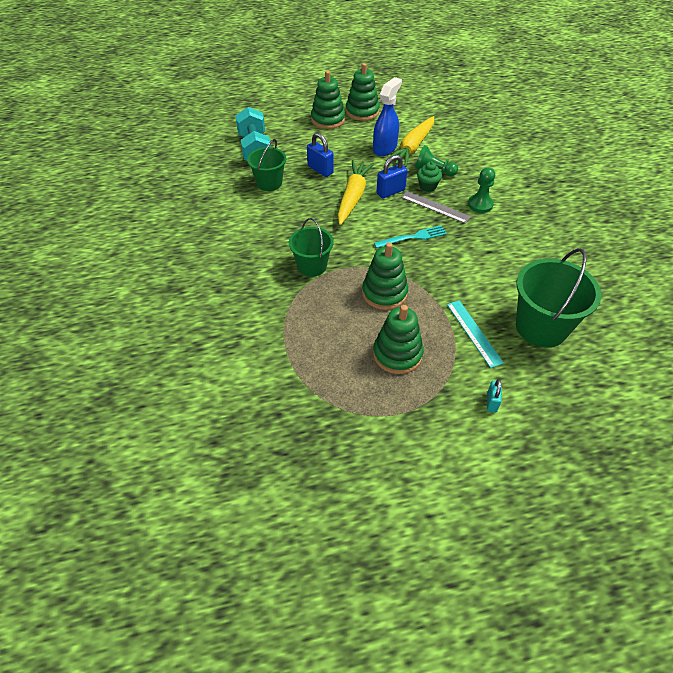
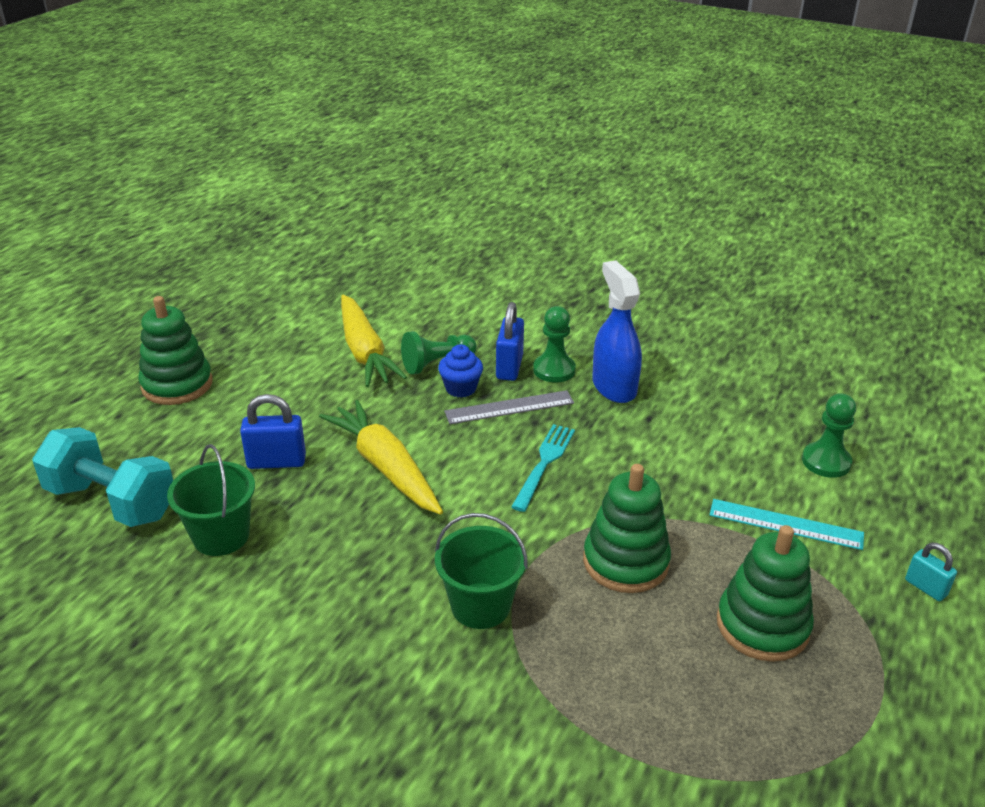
camera: 50 degrees left, 15 degrees down
(362, 111) = (216, 345): green stacking toy -> none
(385, 148) = (327, 374): blue spray bottle -> blue spray bottle (614, 387)
(390, 192) = (425, 426): blue padlock -> blue padlock (509, 367)
(427, 186) = (461, 388): green cupcake -> blue cupcake
(541, 327) = (826, 462): green bucket -> green pawn

